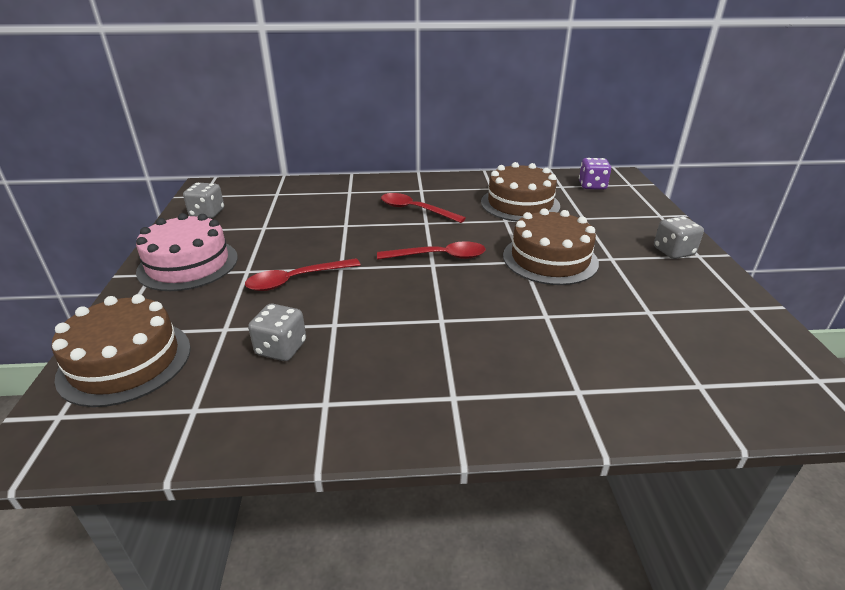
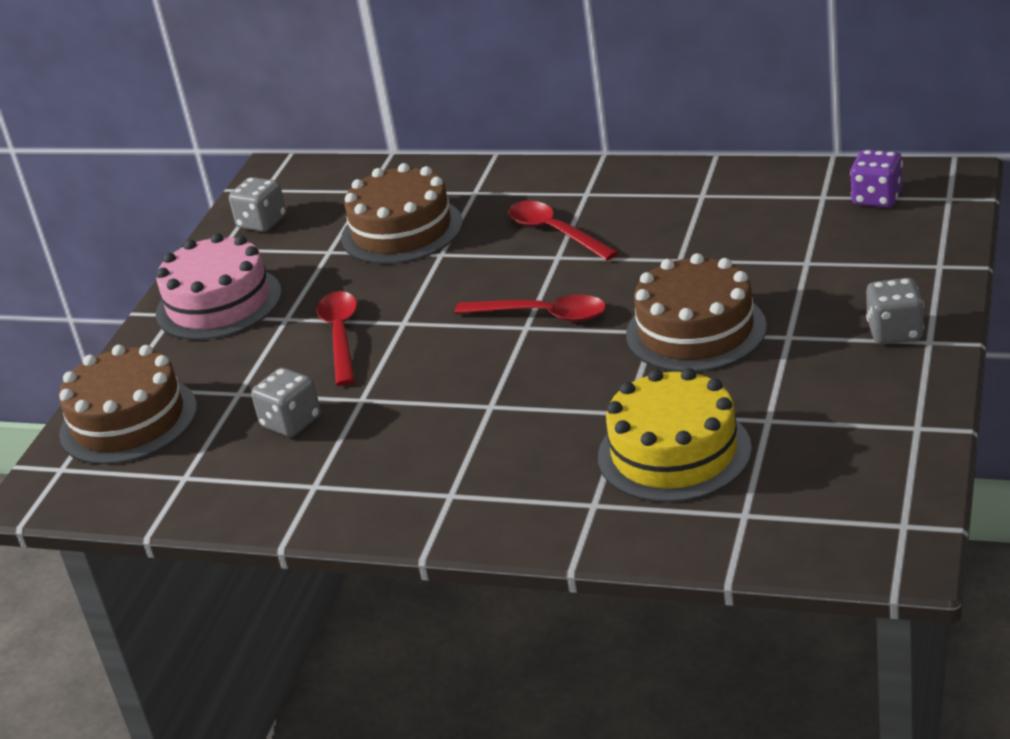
camera: 25 degrees right, 0 degrees up
(296, 280) = (341, 336): red spoon -> red spoon turned 90 degrees clockwise
(520, 204) = (725, 229): brown cake -> brown cake (402, 230)
(605, 342) = (674, 452): none -> yellow cake

